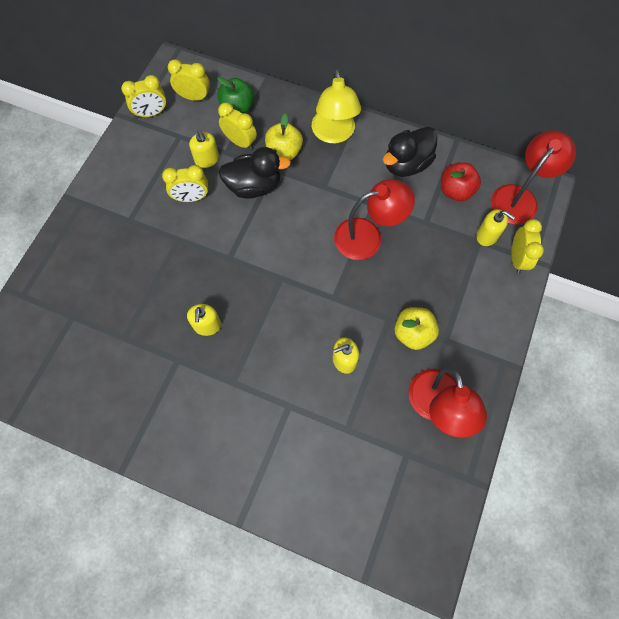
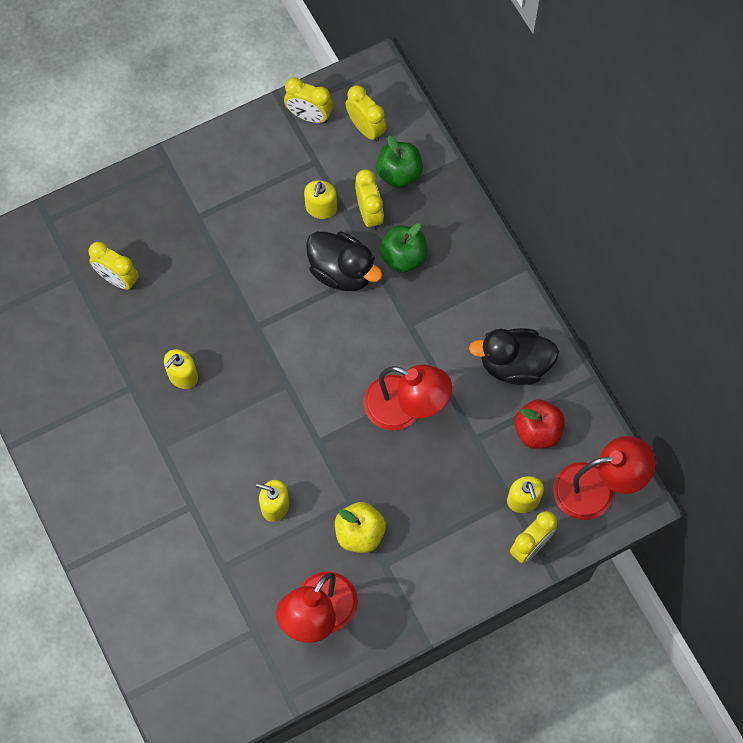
camera: 40 degrees right, 0 degrees up
(191, 198) = (272, 238): yellow clock -> yellow clock (118, 279)
(284, 152) = (403, 257): yellow apple -> green apple
(334, 134) = (471, 276): yellow lamp -> none

